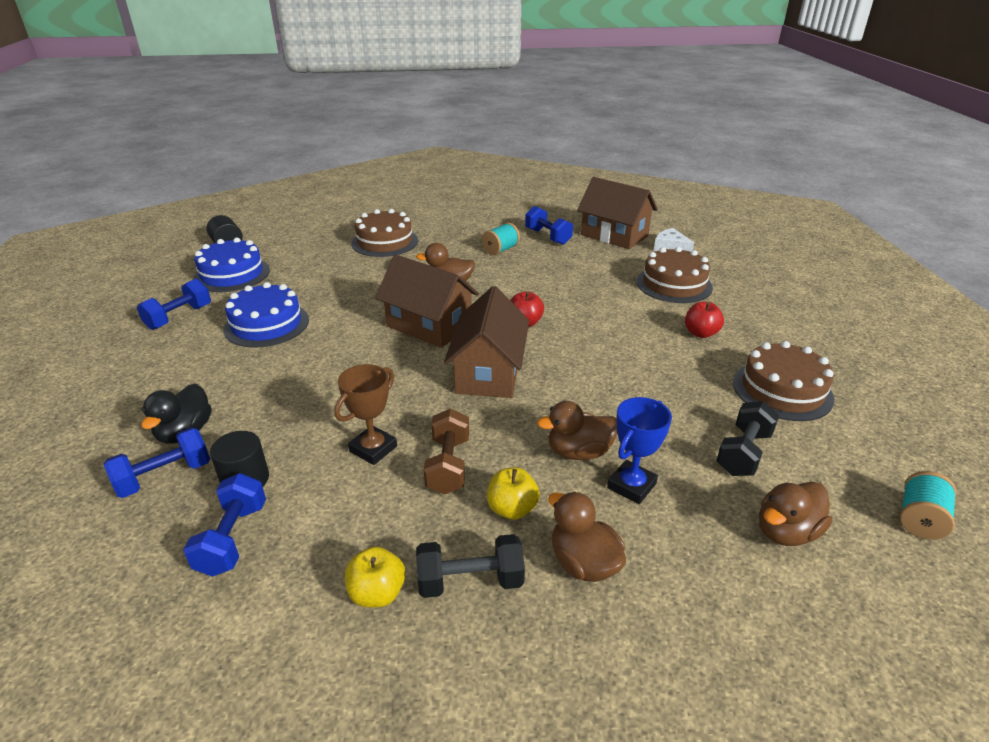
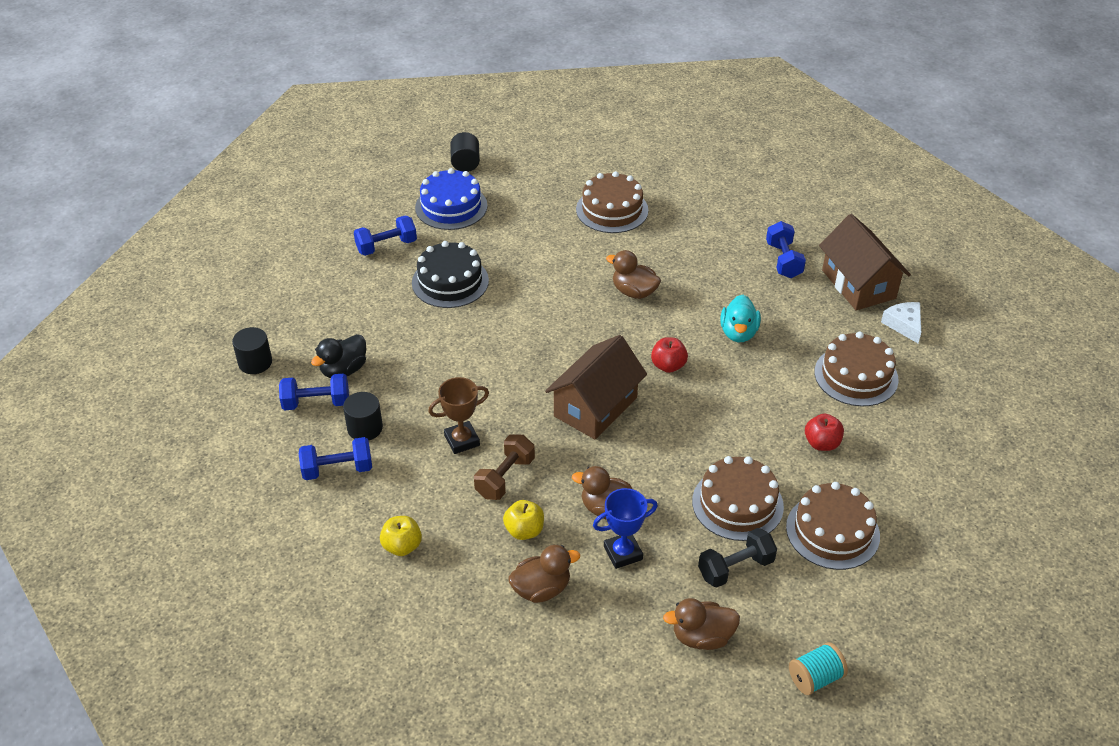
camera: 30 degrees right, 10 degrees up
(56, 464) = (255, 362): none -> black cylinder
(233, 538) = (337, 469): blue dumbbell -> blue dumbbell turned 45 degrees clockwise
(266, 324) = (450, 281): blue cake -> black cake
(429, 326) = (582, 336): brown house -> none
(470, 581) = (461, 566): black dumbbell -> none
(500, 250) = (718, 262): turquoise spool -> none
(560, 285) = (738, 333): none -> turquoise duck
(583, 563) = (541, 589): brown duck -> brown duck turned 75 degrees clockwise
(687, 400) = (737, 504): none -> brown cake

